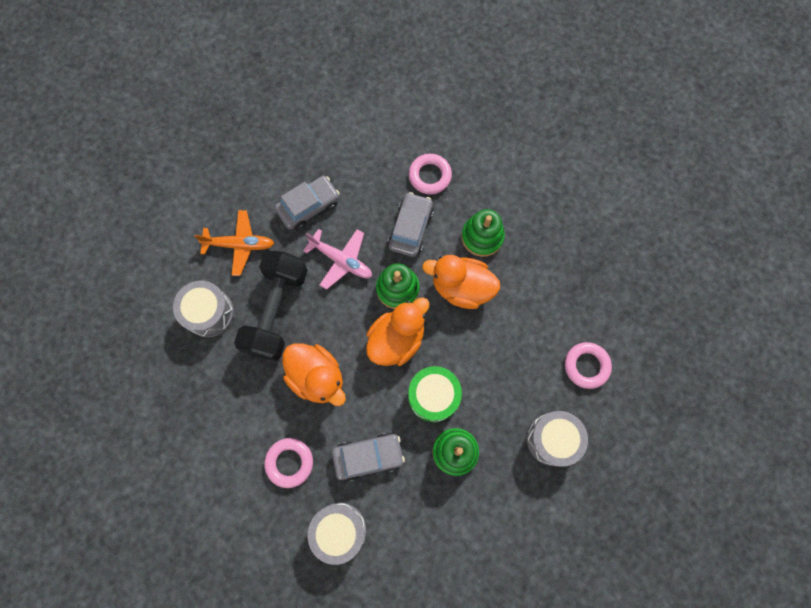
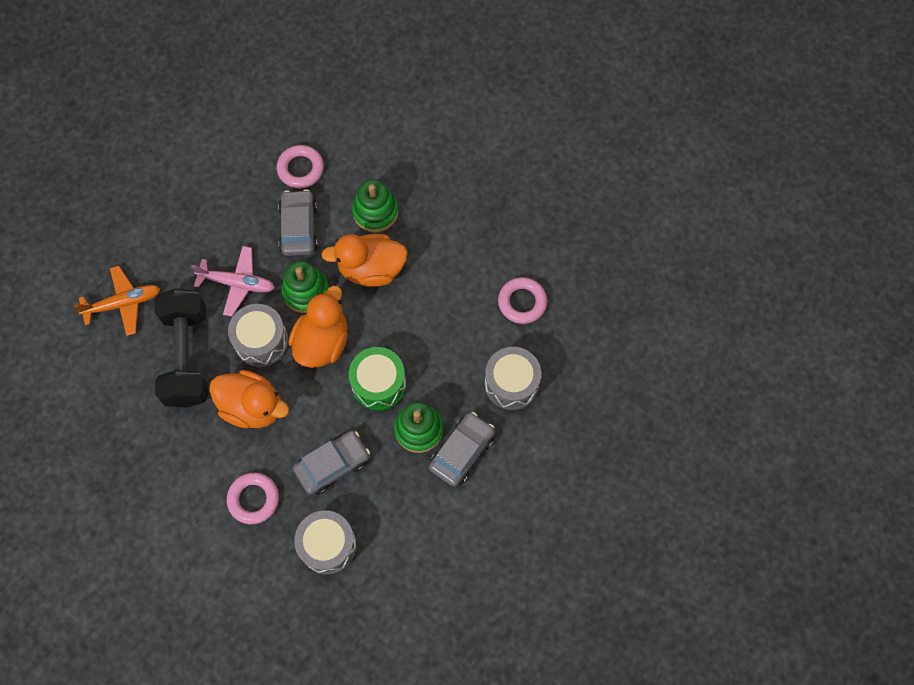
camera: 20 degrees left, 5 degrees down
(209, 313) = (115, 382): grey drum -> grey drum (261, 341)
(309, 206) = (183, 241): grey car -> grey car (462, 452)

